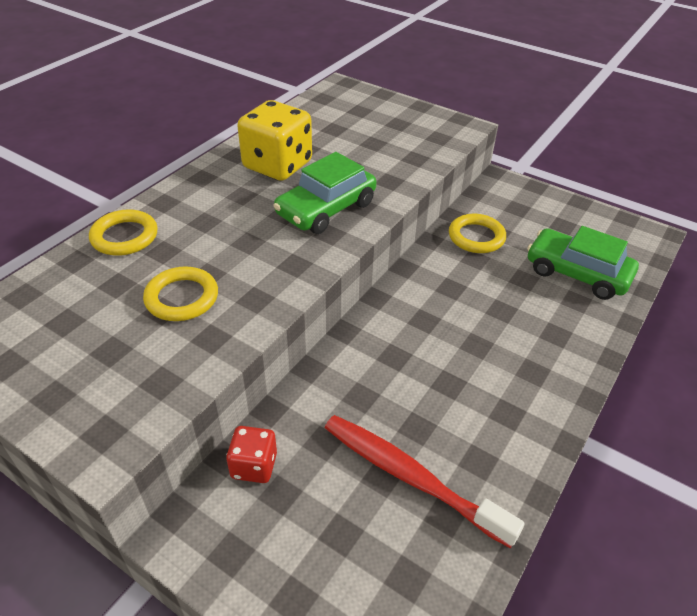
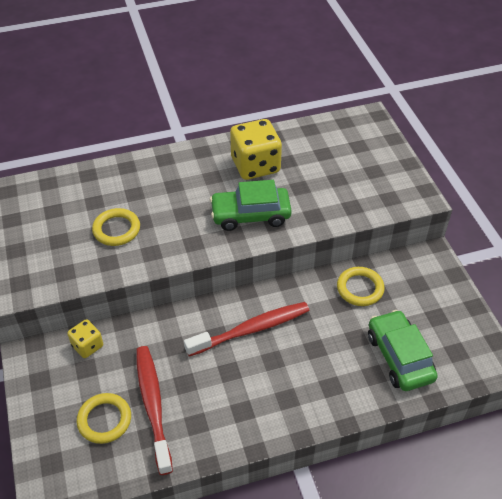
camera: 40 degrees right, 5 degrees up
(124, 236) = (124, 172): yellow ring -> yellow ring (104, 420)
(254, 466) = (87, 346): red dice -> yellow dice
(422, 329) = (251, 329): none -> red toothbrush

